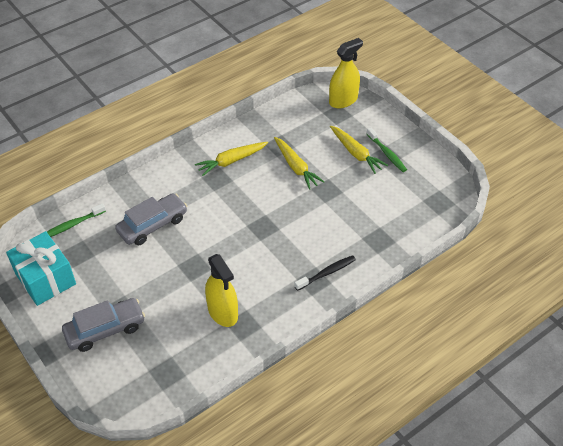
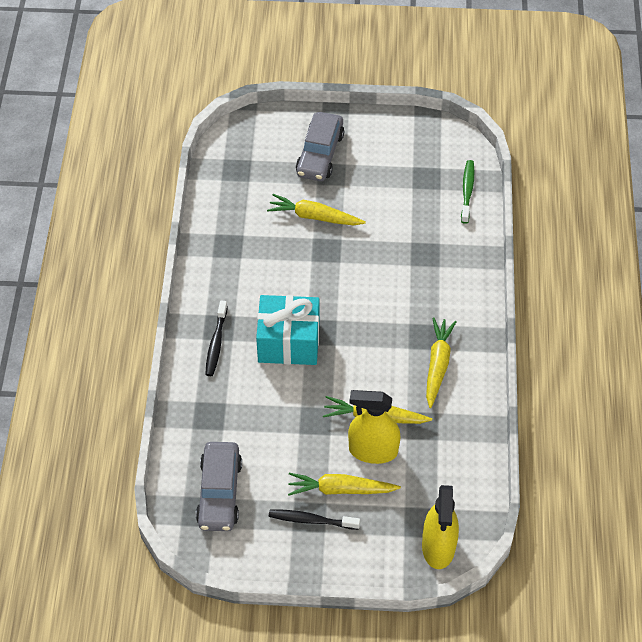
camera: 130 degrees right, 5 degrees up
(45, 279) = (417, 143): turquoise gift -> turquoise gift (288, 342)
(153, 225) = (409, 248): grey car -> grey car (219, 492)
(170, 292) = (314, 216): none -> yellow carrot
(223, 312) = (255, 239): yellow spray bottle -> yellow spray bottle (373, 450)
(387, 153) = (311, 520): green toothbrush -> black toothbrush

